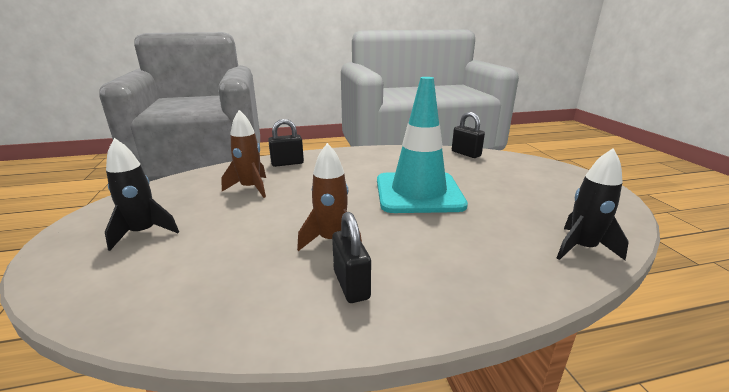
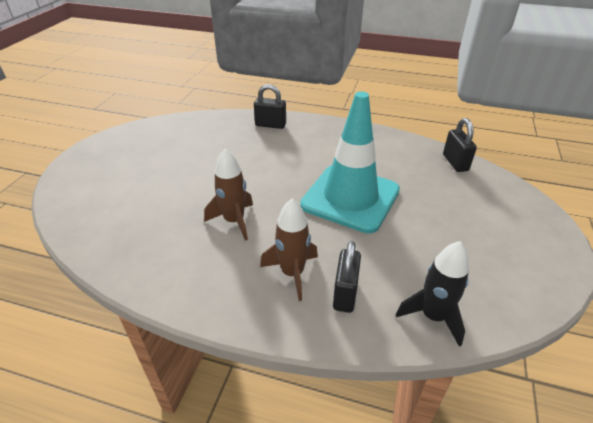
camera: 30 degrees right, 15 degrees up
(143, 233) = (125, 167): black rocket -> none
(250, 188) = (220, 146): brown rocket -> brown rocket (292, 273)
(351, 285) = (213, 265): black padlock -> black padlock (345, 294)

